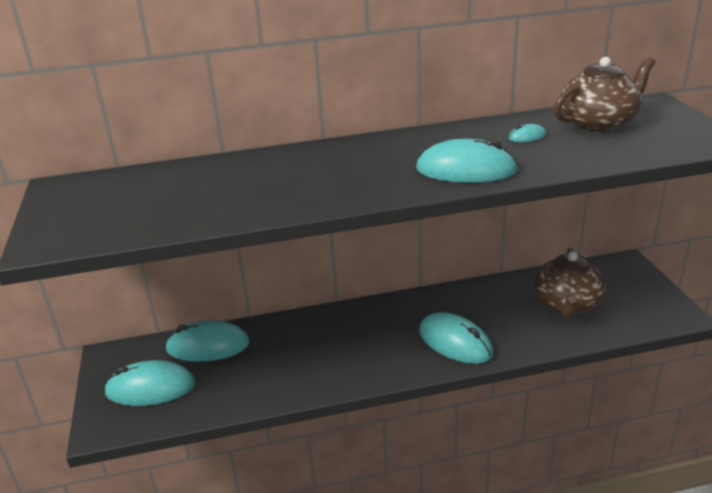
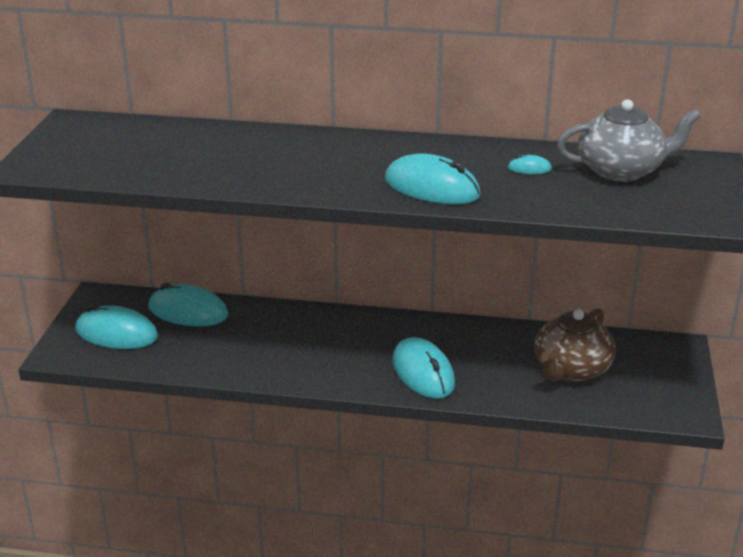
camera: 20 degrees right, 0 degrees up
(598, 123) = (621, 170): brown teapot -> grey teapot

